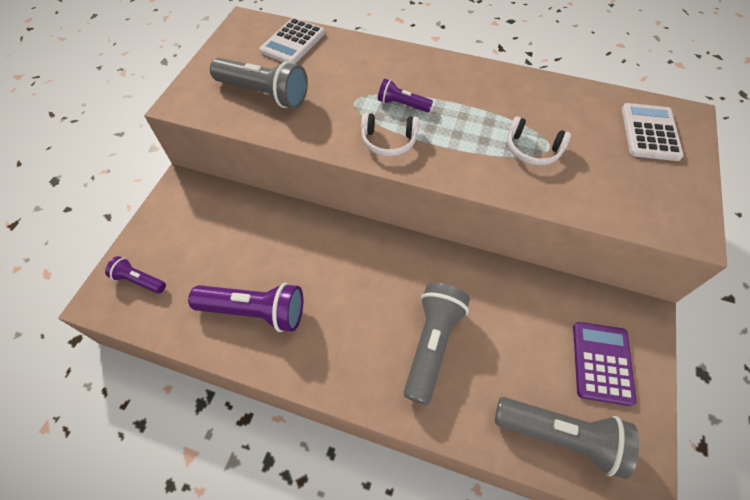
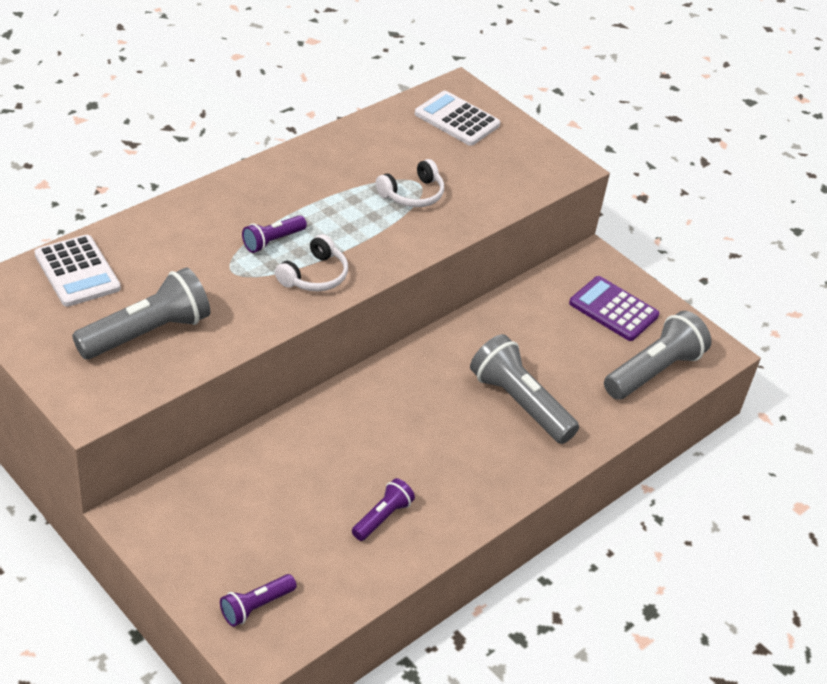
camera: 65 degrees left, 15 degrees down
(255, 311) = (382, 517): purple flashlight -> purple flashlight, size x0.54

